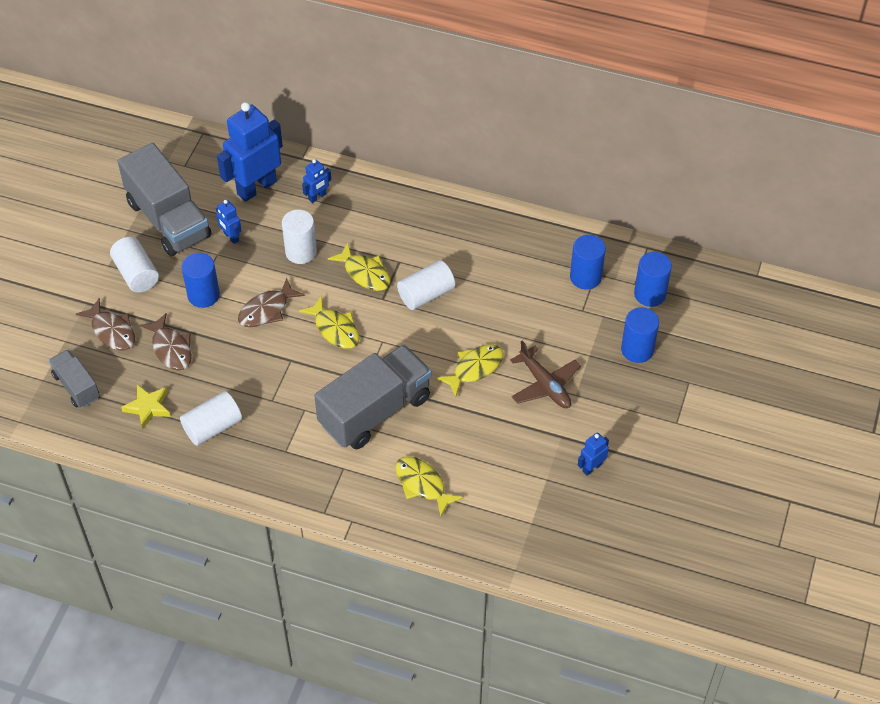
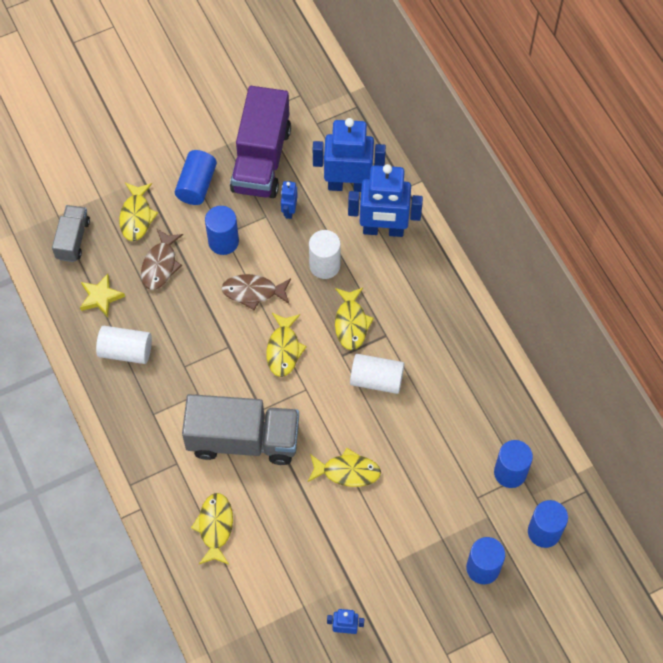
camera: 45 degrees right, 10 degrees up
(112, 331) = (136, 216): brown fish -> yellow fish
(136, 274) = (197, 185): white cylinder -> blue cylinder
(168, 220) = (261, 159): grey truck -> purple truck
(317, 197) = (383, 230): blue robot -> blue robot, size x2.19
(545, 385) = (383, 532): brown plane -> none

